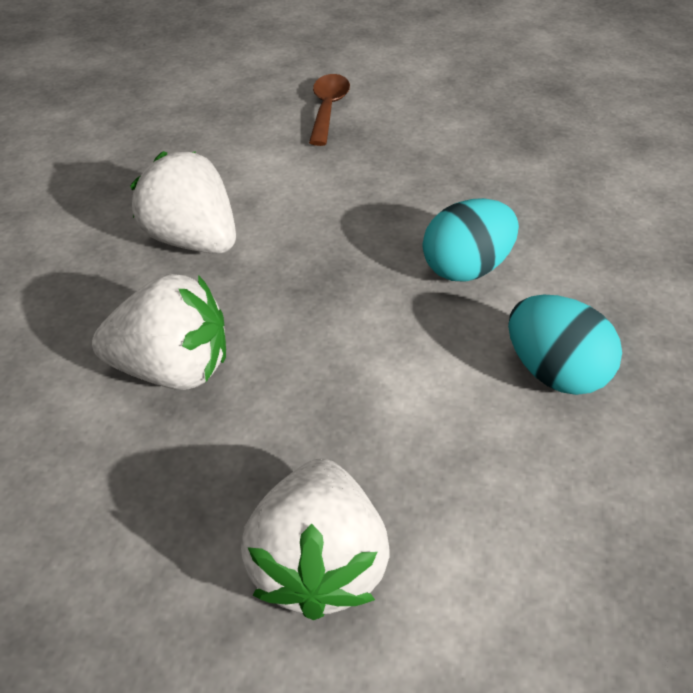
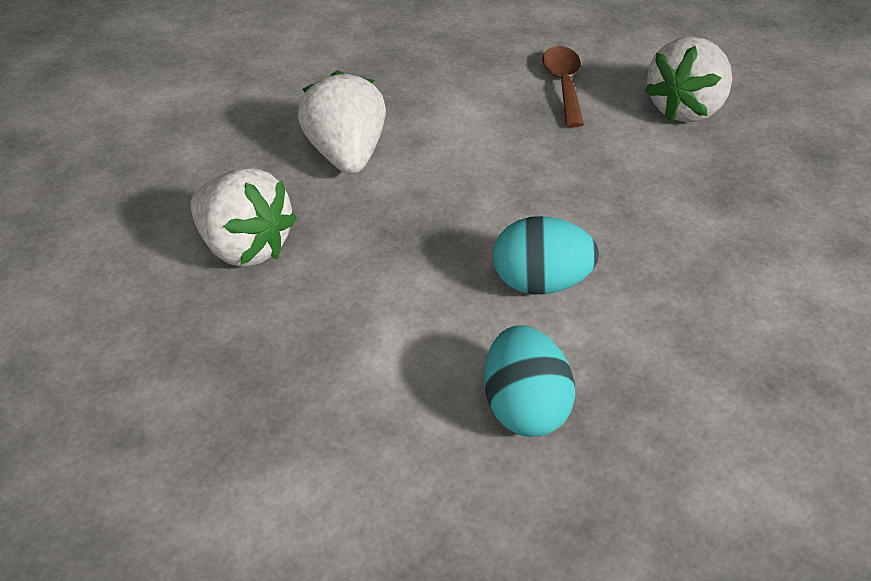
camera: 35 degrees right, 0 degrees up
(318, 561) = (213, 433): white strawberry -> white strawberry (684, 108)
(328, 108) = (563, 84): brown spoon -> brown spoon turned 45 degrees counterclockwise

